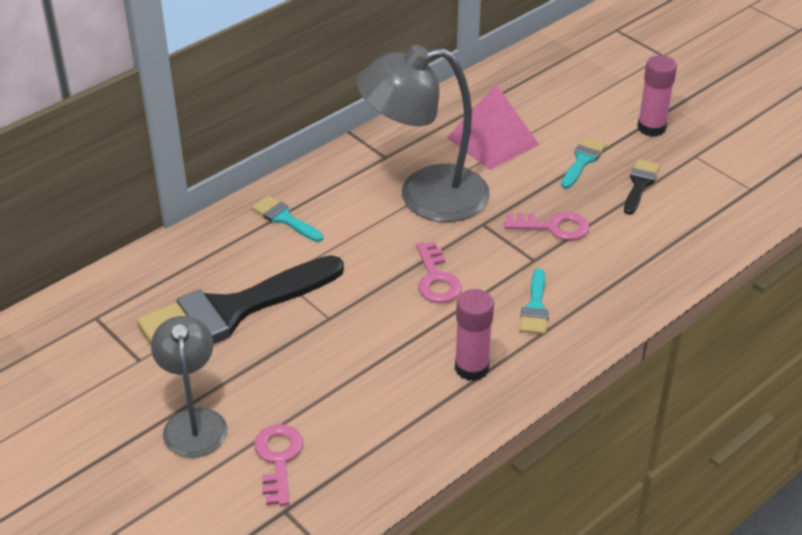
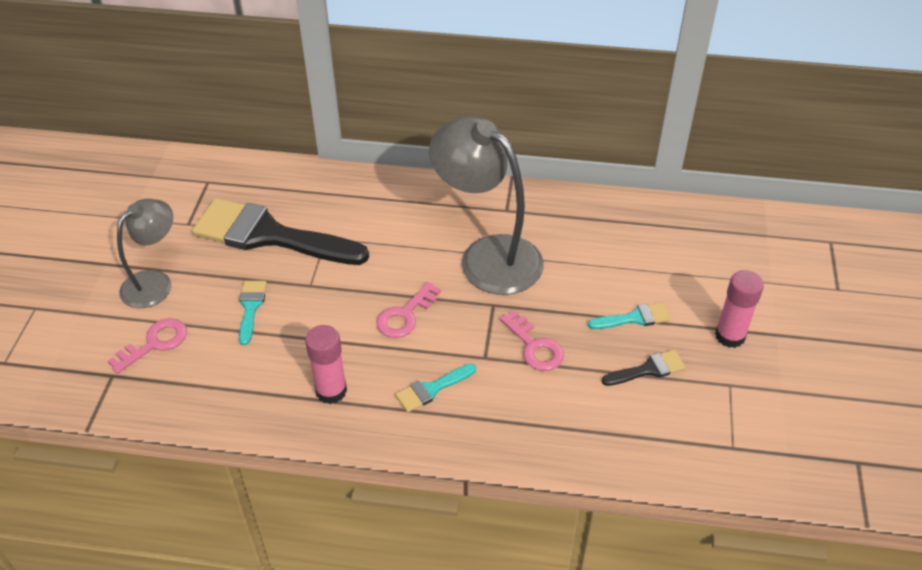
camera: 50 degrees right, 5 degrees up
(284, 218) = (385, 203): turquoise brush -> turquoise brush (251, 307)
(492, 141) = (594, 253): pink pyramid -> none

